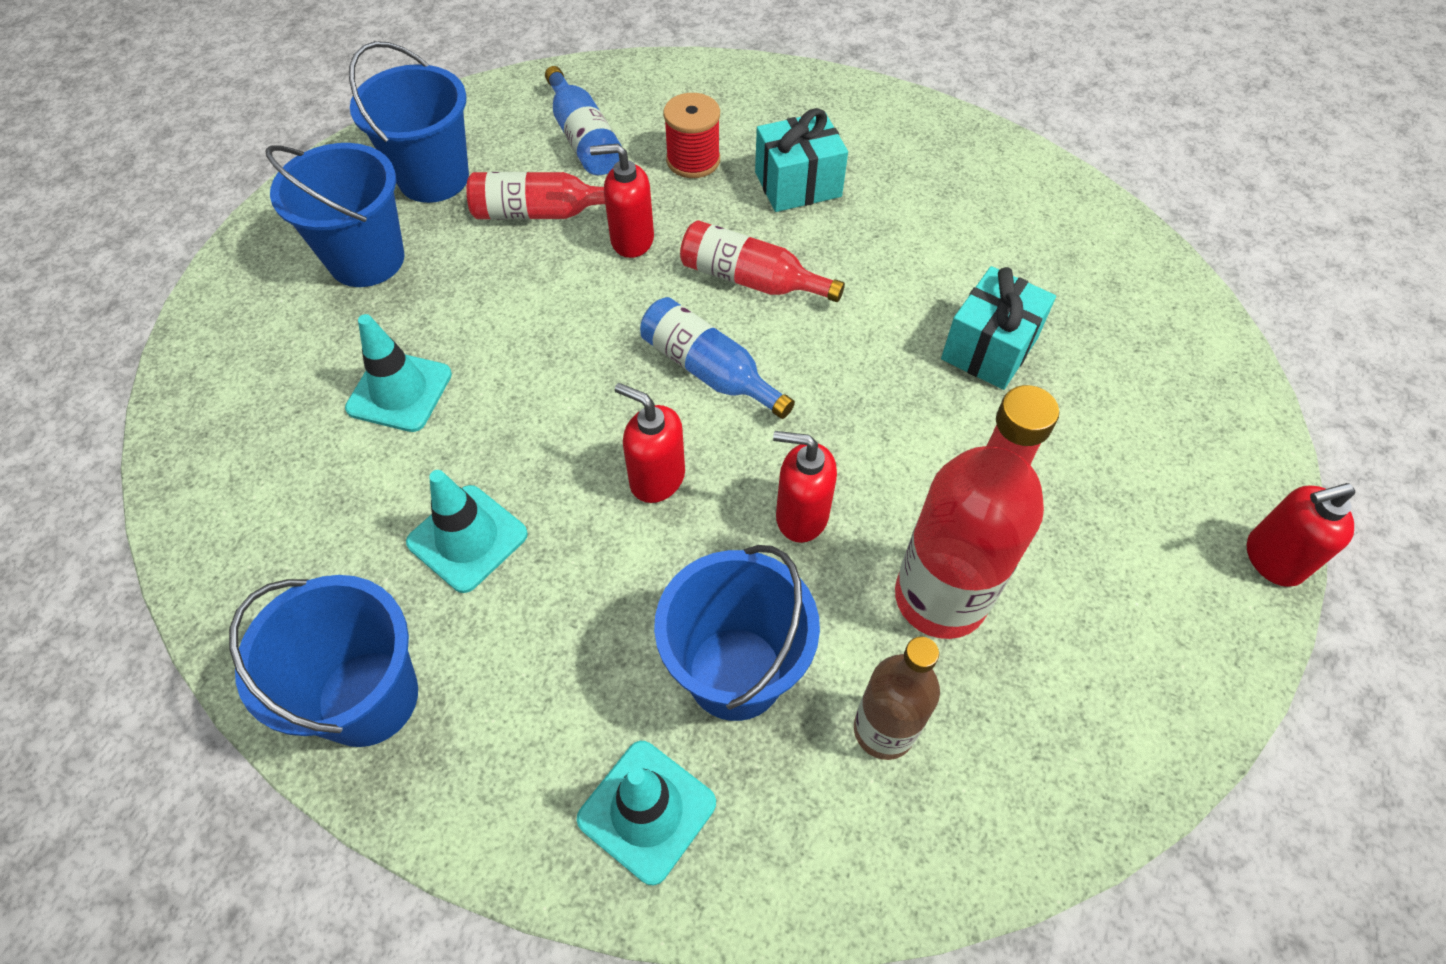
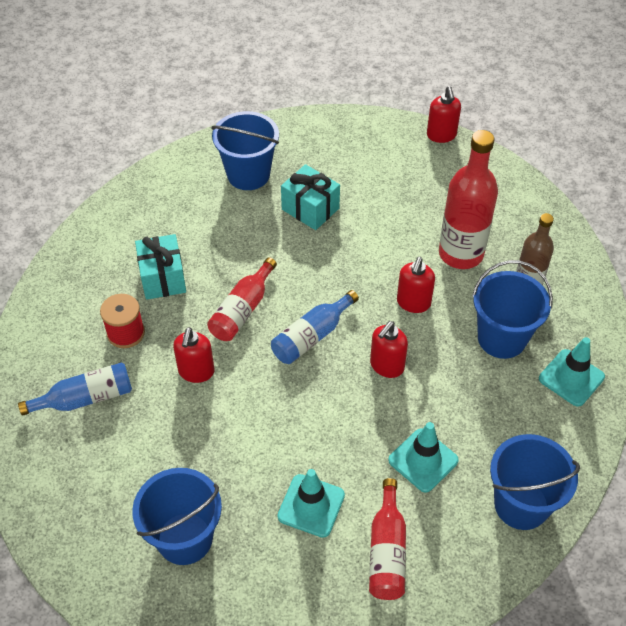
camera: 85 degrees left, 5 degrees down
(433, 178) = (105, 498): blue bucket -> blue bucket (248, 174)
(541, 213) = (159, 425): red bottle -> red bottle (387, 551)

